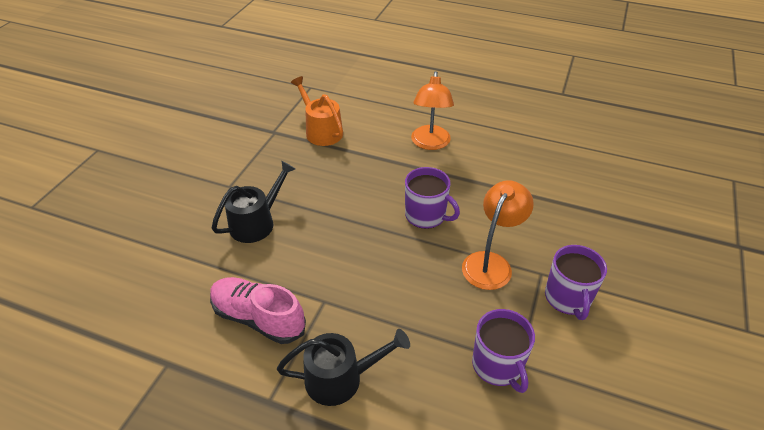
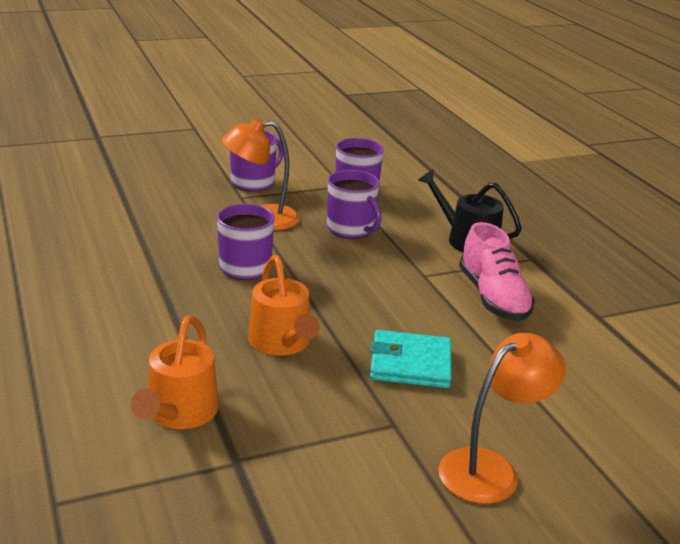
camera: 135 degrees left, 15 degrees down
(256, 223) = (410, 364): black watering can -> turquoise wallet
(332, 187) = (282, 342): none -> orange watering can
(429, 307) = (351, 229): none -> purple mug
(430, 143) = (106, 310): orange lamp -> orange lamp (490, 468)

